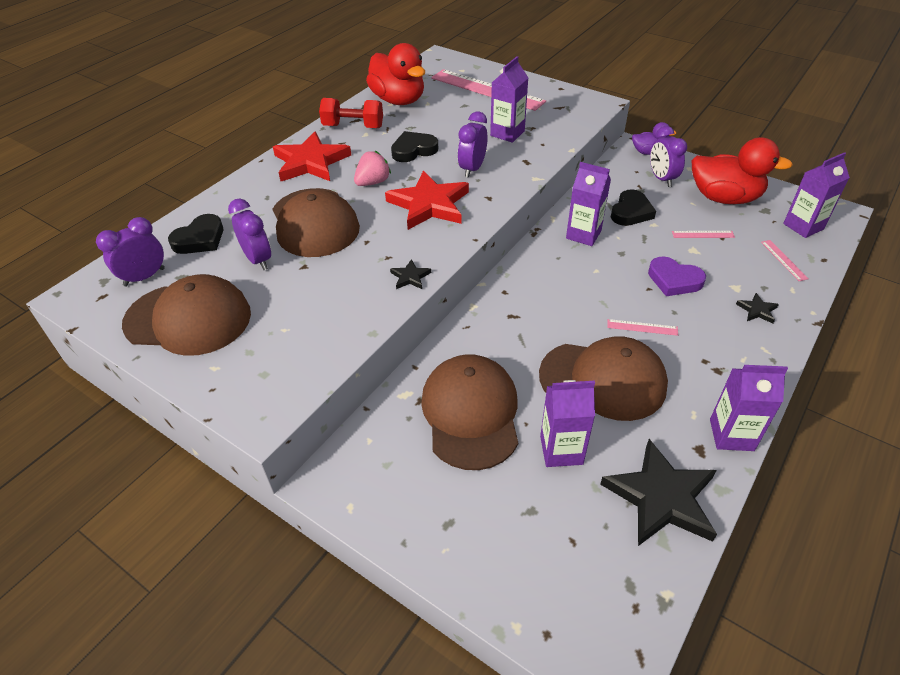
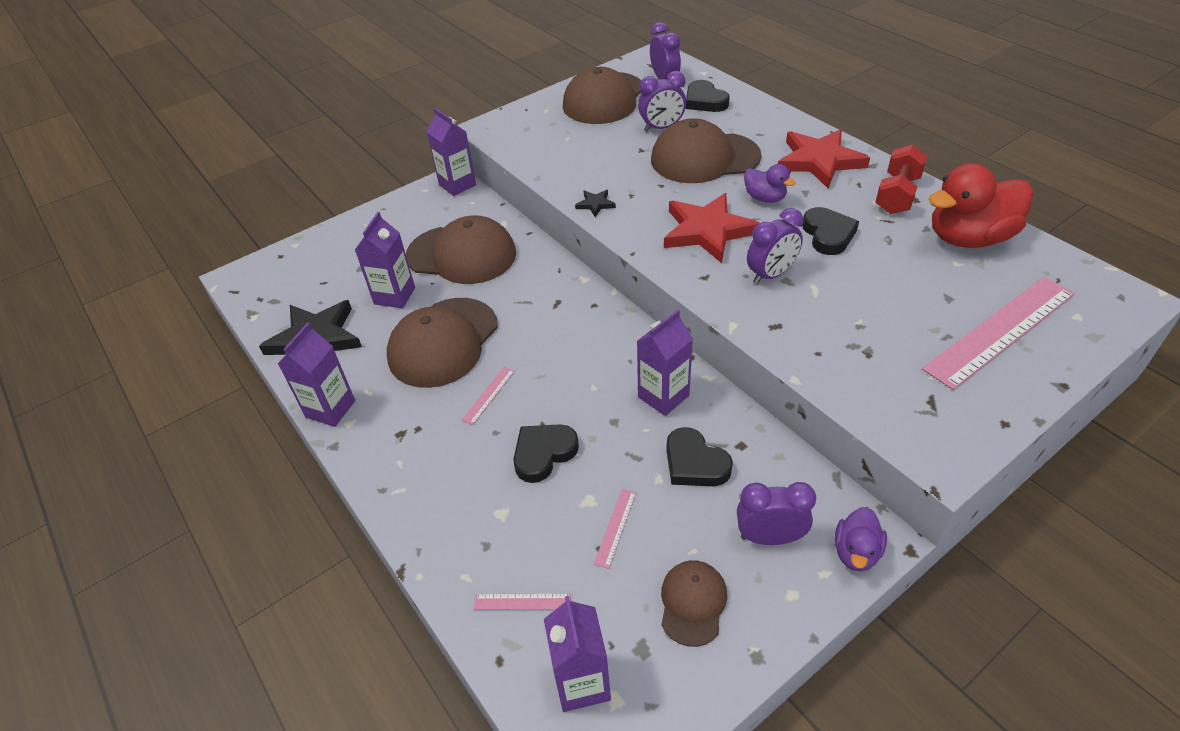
camera: 110 degrees right, 0 degrees up
(373, 182) = (765, 198): pink strawberry -> purple duck
(472, 169) = (771, 275): purple clock -> purple clock turned 105 degrees clockwise
(507, 133) = (855, 324): purple carton -> purple carton (457, 185)
(674, 280) = (543, 454): purple heart -> black heart
(724, 198) = (693, 603): red duck -> brown cap
(757, 310) = (454, 514): black star -> none

